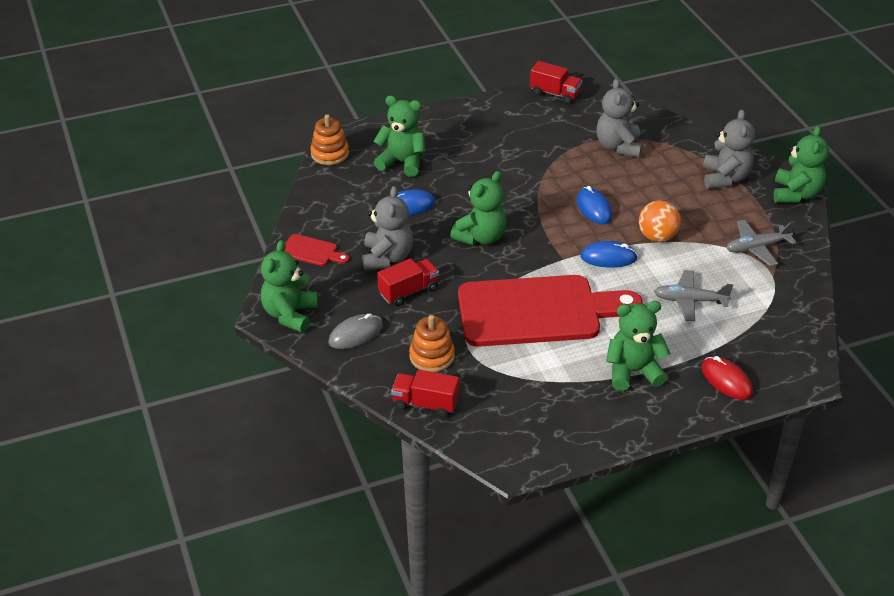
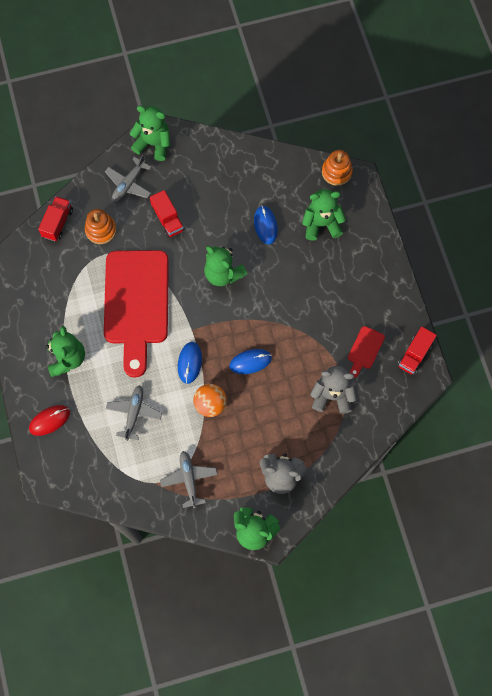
camera: 95 degrees right, 30 degrees up
(312, 251) = (218, 158): red cutting board -> red cutting board (365, 350)
(355, 334) = (129, 184): grey mouse -> grey plane
(387, 257) = (206, 207): grey teddy bear -> none
(402, 162) = (321, 224): green teddy bear -> green teddy bear turned 120 degrees counterclockwise

